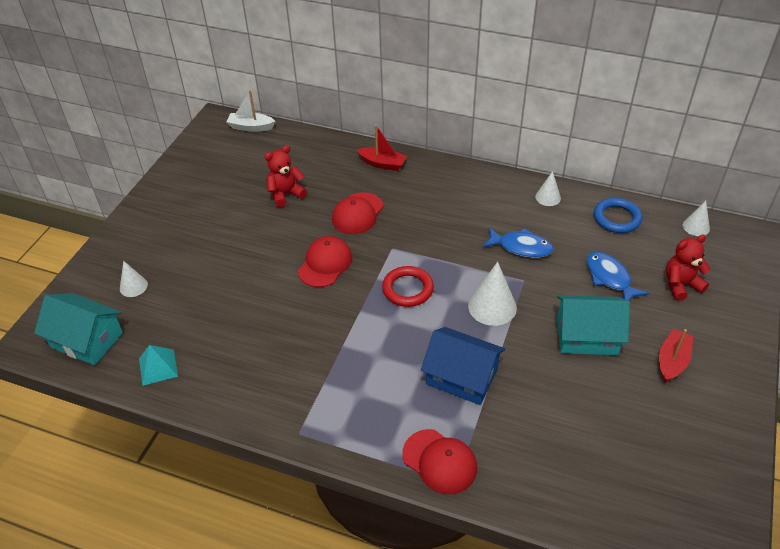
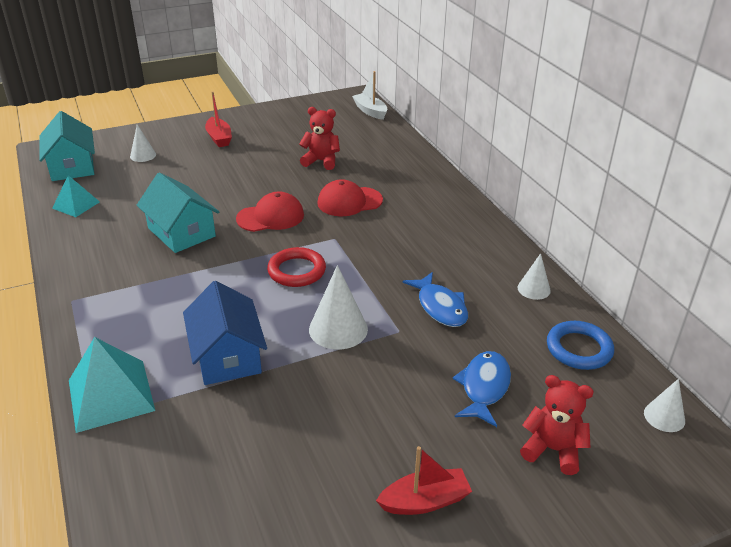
camera: 45 degrees right, 10 degrees down
(382, 164) = (426, 183): red boat -> red boat (219, 138)
(440, 461) = (111, 395): red cap -> turquoise pyramid
(586, 336) = (379, 412): turquoise house -> turquoise house (181, 232)

